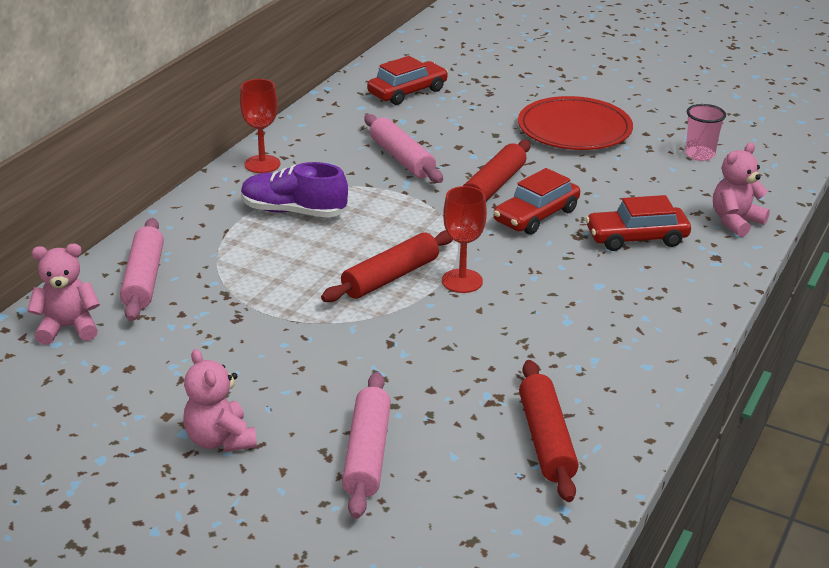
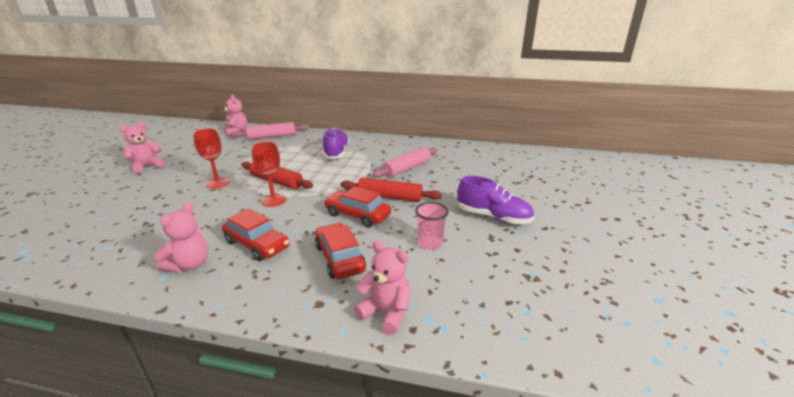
camera: 75 degrees right, 5 degrees down
(262, 164) = (379, 141): red goblet -> red goblet (217, 183)
(367, 454) = (117, 196): pink rolling pin -> none
(407, 92) = (489, 160): red car -> red car (257, 244)
(546, 440) = (98, 244): red rolling pin -> none
(574, 129) = (493, 217): red plate -> purple shoe
(624, 347) = (189, 265): none -> pink teddy bear
(699, 154) = (502, 282): pink cup -> pink cup (430, 243)

